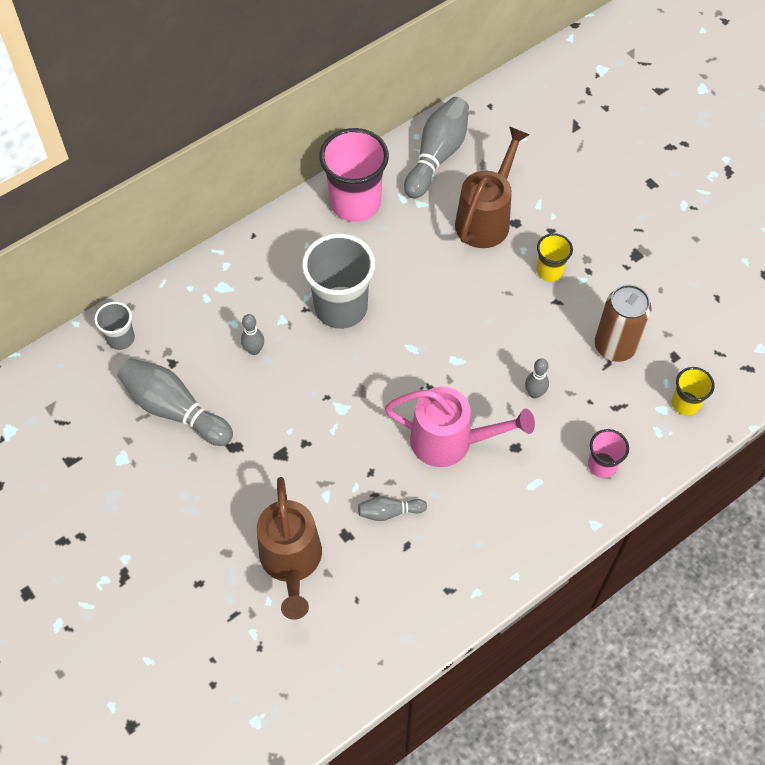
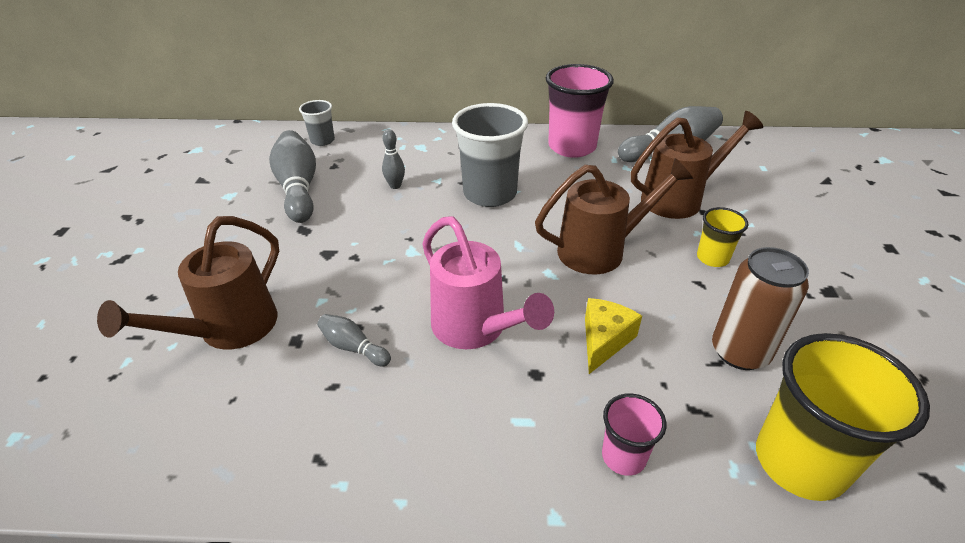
camera: 40 degrees right, 20 degrees down
(472, 314) = (600, 250): none -> brown watering can
(534, 393) = (604, 340): grey bowling pin -> yellow cheese
(685, 403) = (799, 462): yellow cup -> yellow cup, size x1.94

